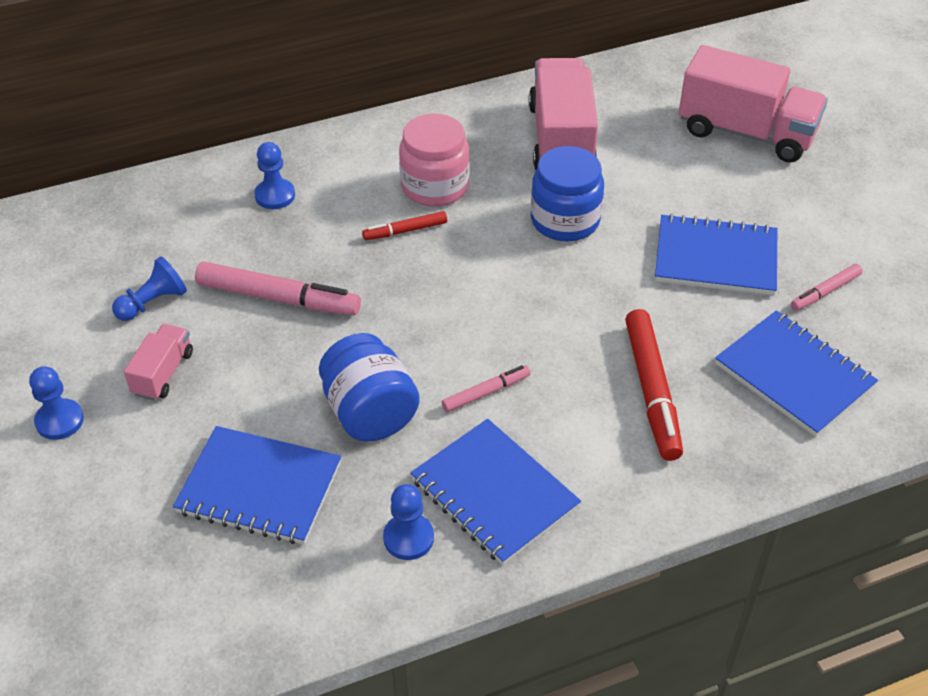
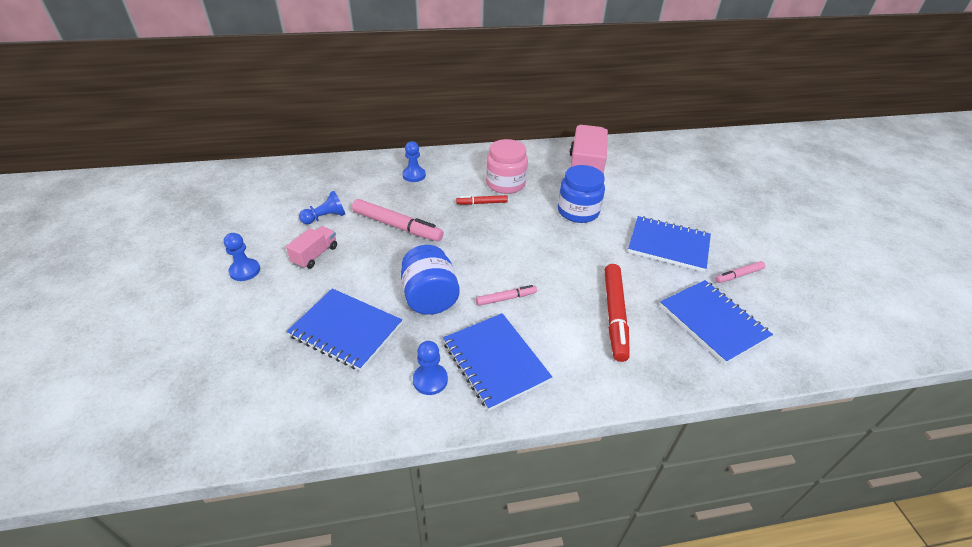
camera: 10 degrees right, 5 degrees down
(746, 133) = (696, 183): pink truck -> none

